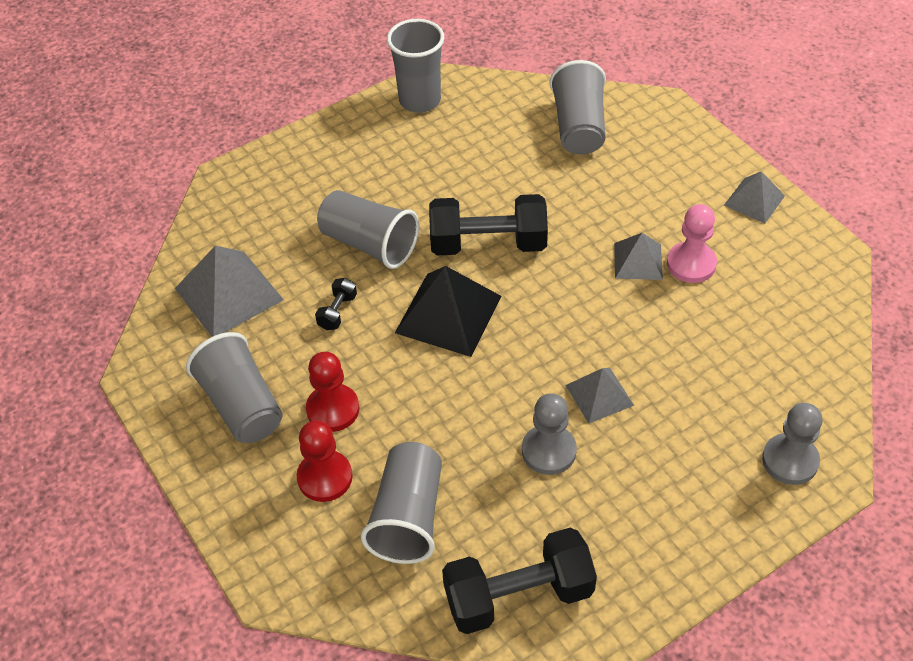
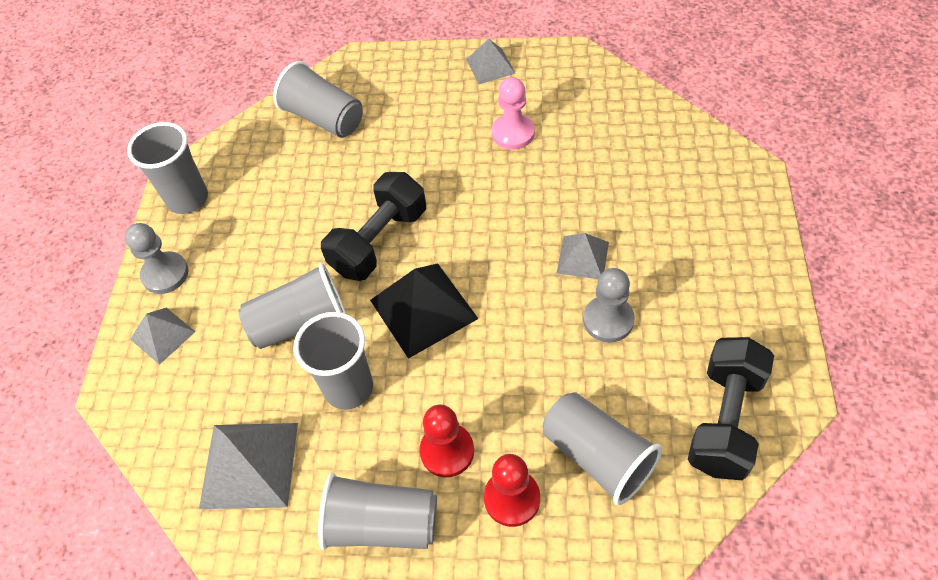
camera: 50 degrees left, 5 degrees up
(337, 312) = (349, 388): black dumbbell -> grey cup
(638, 261) = (482, 161): grey pyramid -> grey pyramid (162, 335)
(790, 460) = (723, 184): grey pawn -> grey pawn (165, 274)

